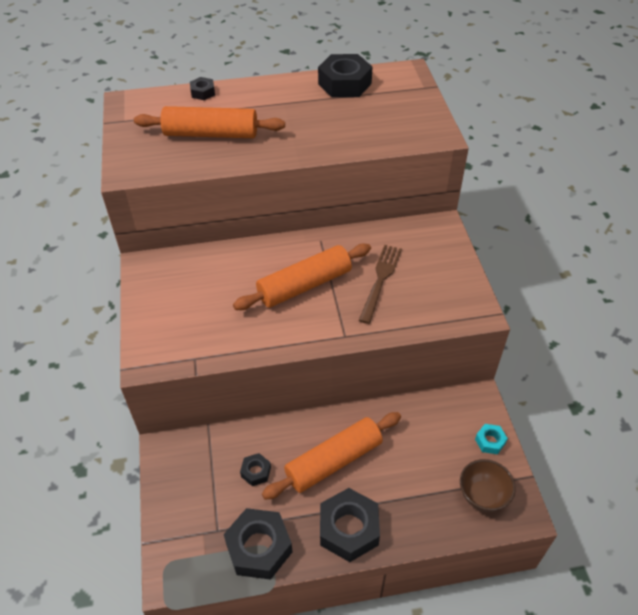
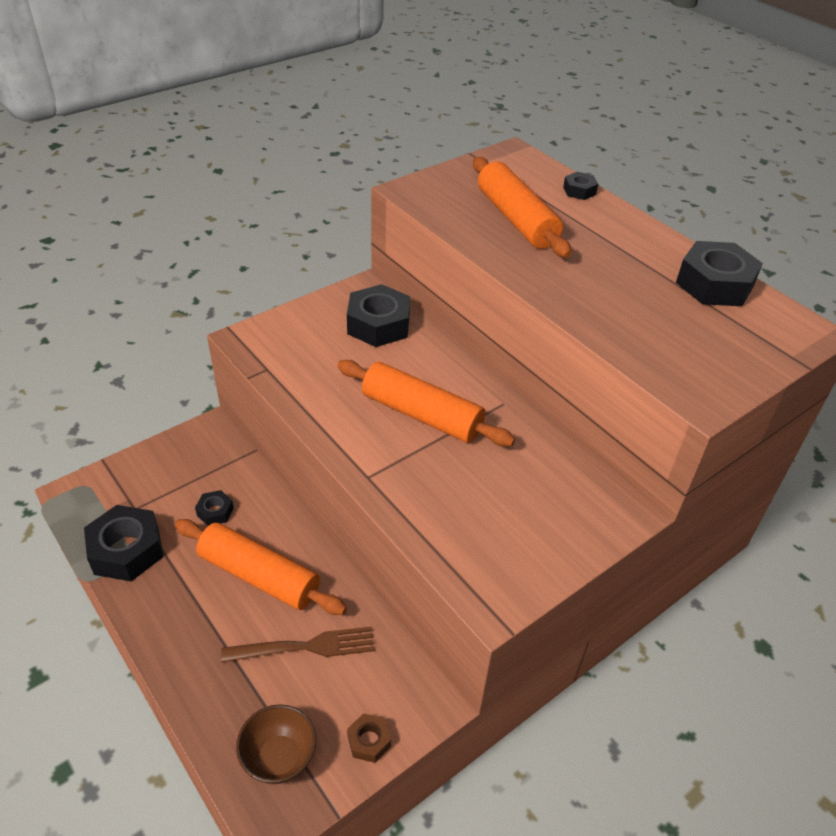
camera: 60 degrees right, 5 degrees down
(349, 529) = (177, 623): black nut -> black nut (378, 324)
(380, 280) = (479, 480): brown fork -> brown fork (305, 647)
(490, 441) = (369, 741): turquoise nut -> brown nut

